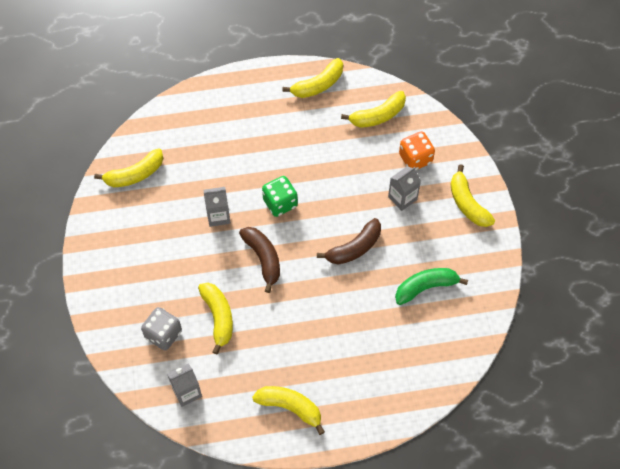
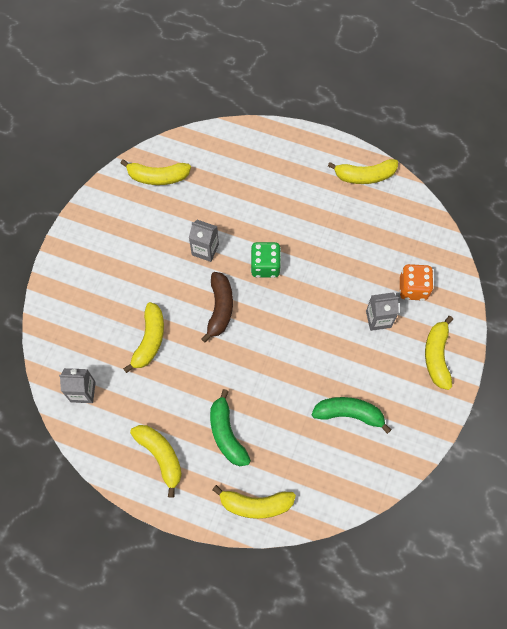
camera: 30 degrees right, 5 degrees up
(163, 334) = (95, 330): grey dice -> none
(335, 358) = (226, 434): none -> green banana
(354, 248) = (306, 342): brown banana -> none
(377, 116) = (402, 231): yellow banana -> yellow banana (255, 504)

